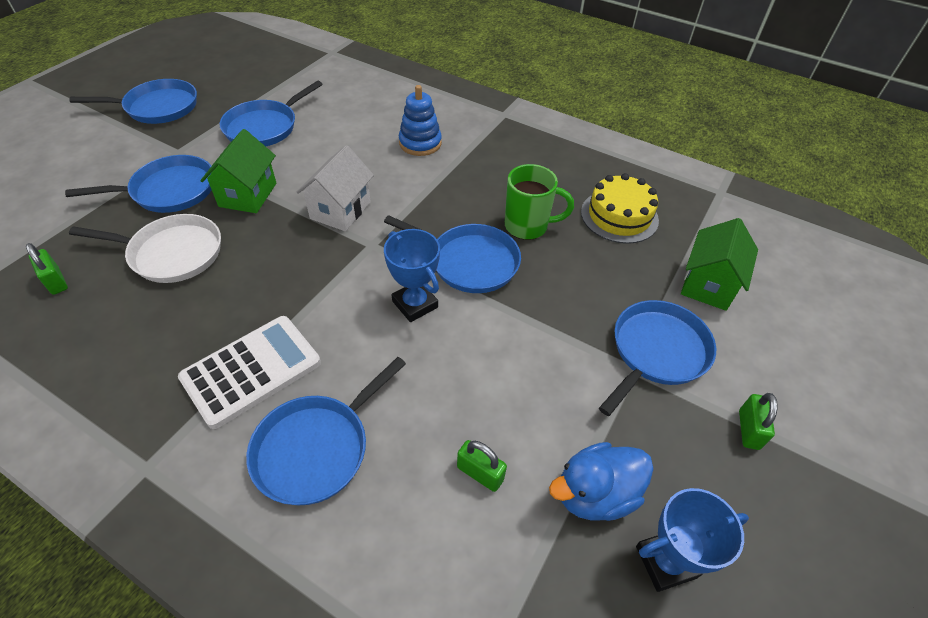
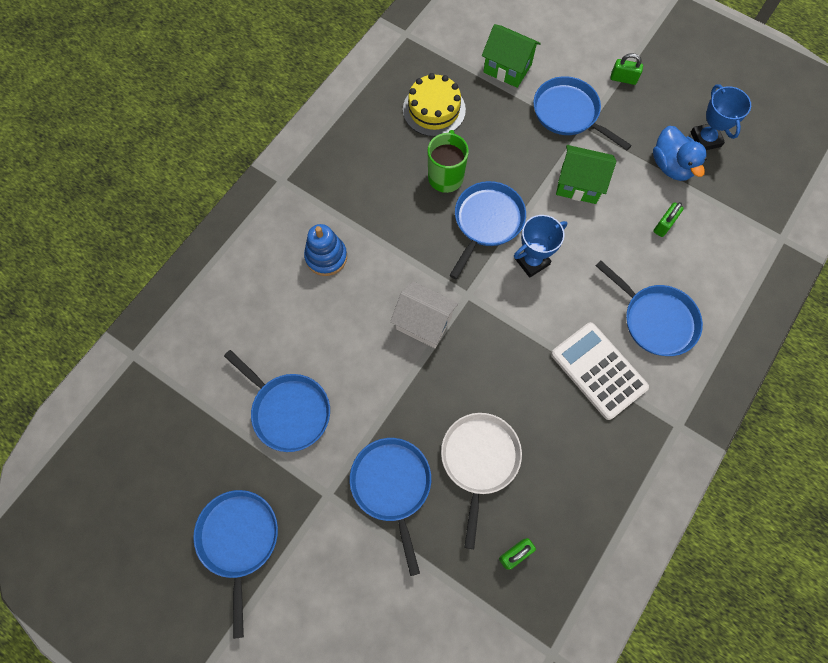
camera: 85 degrees left, 20 degrees up
(248, 195) = (400, 408): green house -> green house (579, 185)

